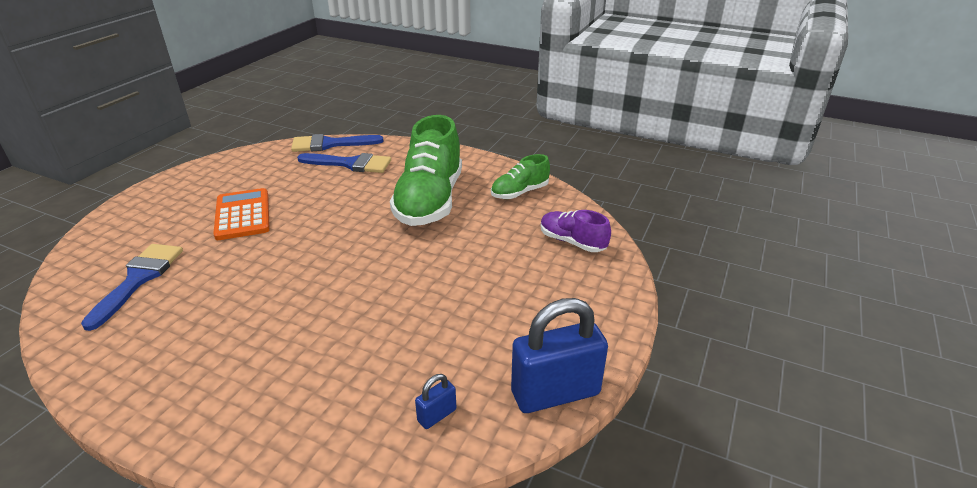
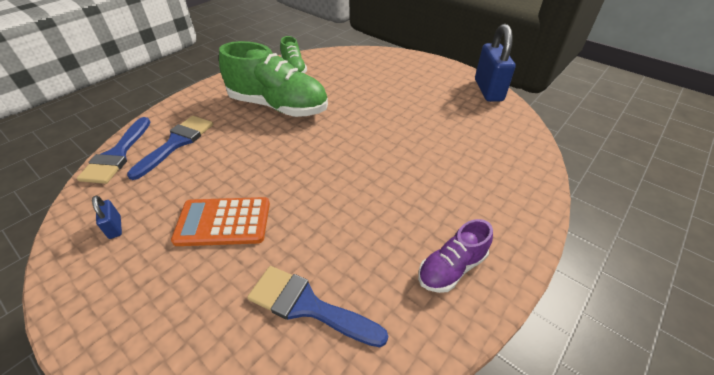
camera: 75 degrees left, 10 degrees up
(437, 415) = (503, 128): blue padlock -> blue padlock (115, 227)
(572, 242) = (362, 62): purple shoe -> purple shoe (451, 268)

